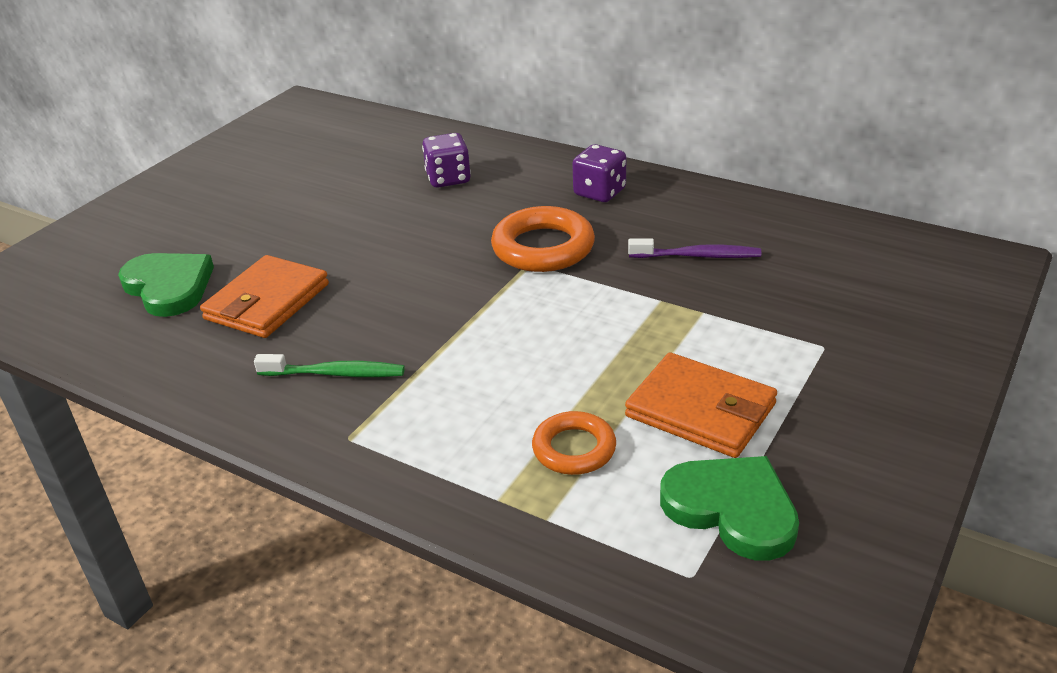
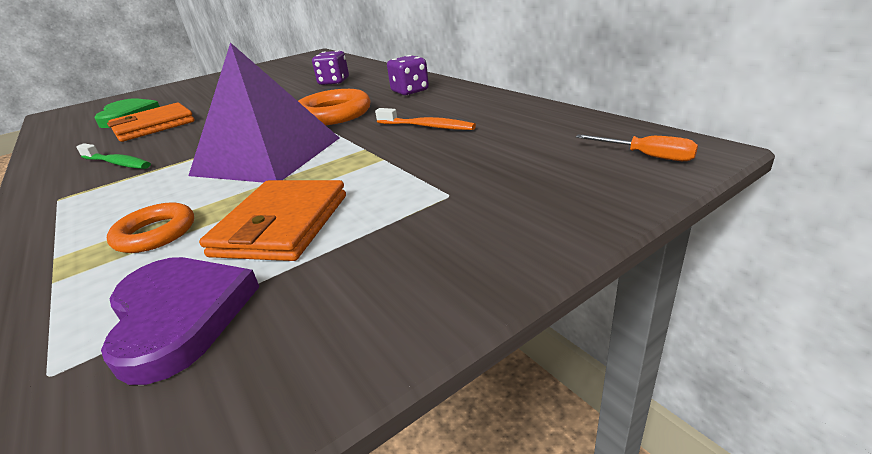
camera: 25 degrees right, 5 degrees down
(549, 328) = (268, 156): none -> purple pyramid
(697, 256) = (427, 126): purple toothbrush -> orange toothbrush
(700, 410) = (282, 224): orange wallet -> orange wallet turned 45 degrees clockwise
(732, 509) = (179, 316): green heart -> purple heart
(958, 272) = (646, 156): none -> orange screwdriver

